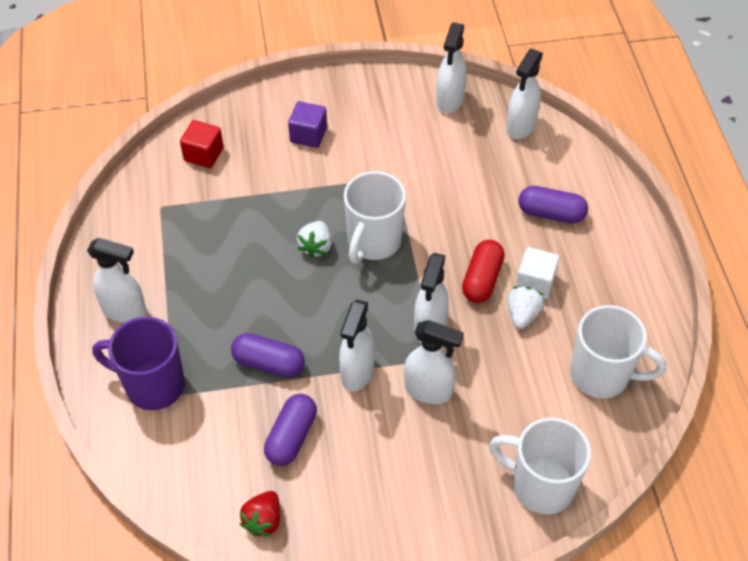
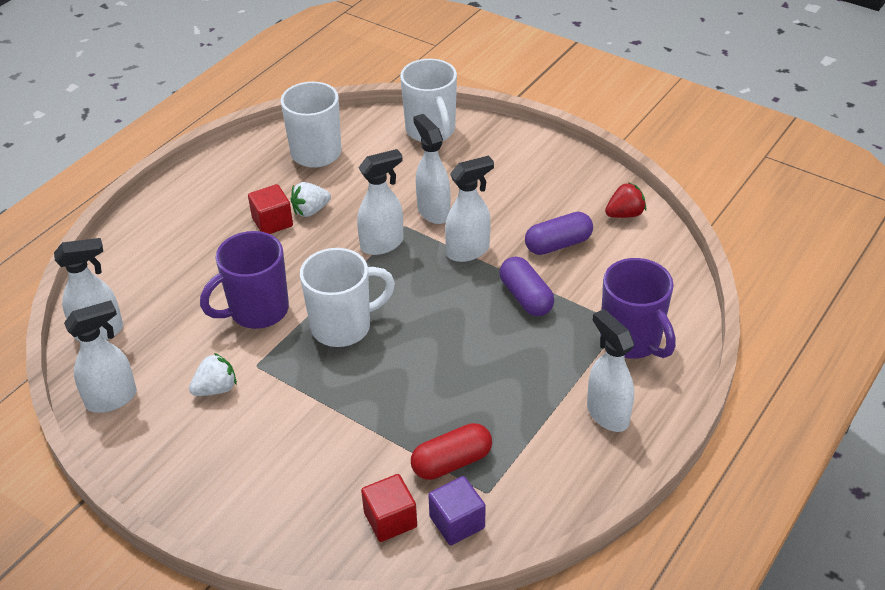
camera: 135 degrees left, 10 degrees down
(308, 135) = (272, 463): purple cube -> purple cube (457, 522)
(316, 247) = (392, 355): white strawberry -> white strawberry (216, 389)
(445, 210) = (257, 311): none -> purple mug
(482, 279) = (304, 248): red capsule -> red capsule (451, 462)
(535, 282) = (272, 222): white cube -> red cube
(551, 213) = (190, 254): purple capsule -> none

